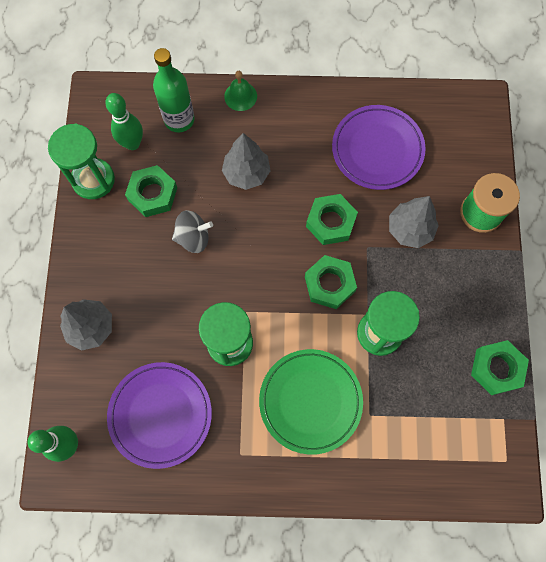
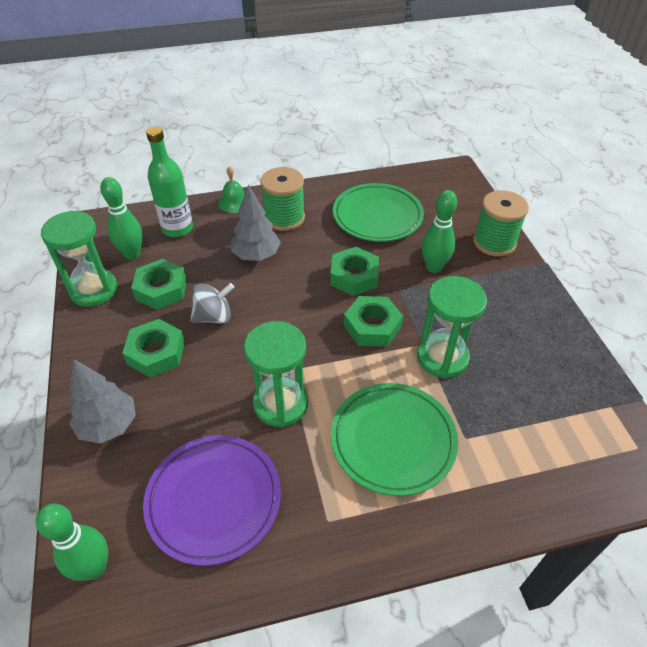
camera: 15 degrees left, 25 degrees down
(285, 129) = (284, 218): none -> green spool
(377, 150) = (377, 216): purple plate -> green plate
(409, 229) = (434, 267): grey tree -> green bowling pin
(496, 368) = (577, 362): green nut -> green nut (156, 353)

